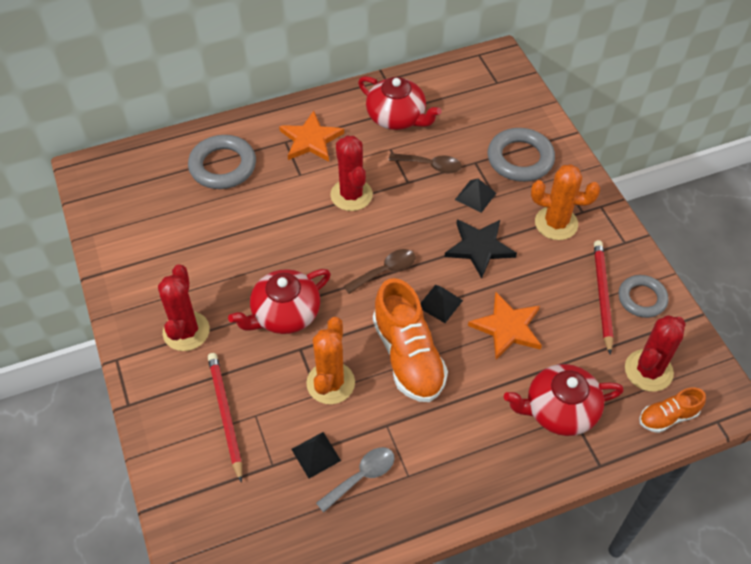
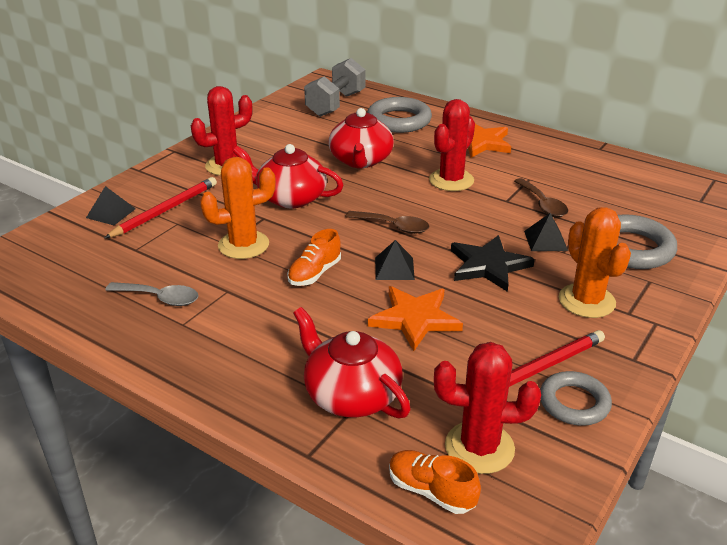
camera: 55 degrees right, 20 degrees down
(146, 190) = (336, 104): none -> grey dumbbell
(316, 455) = (163, 266): black pyramid -> black pyramid (111, 213)
(397, 117) = (568, 169): red teapot -> red teapot (361, 160)
(408, 356) = (314, 273): orange shoe -> orange shoe, size x0.53

